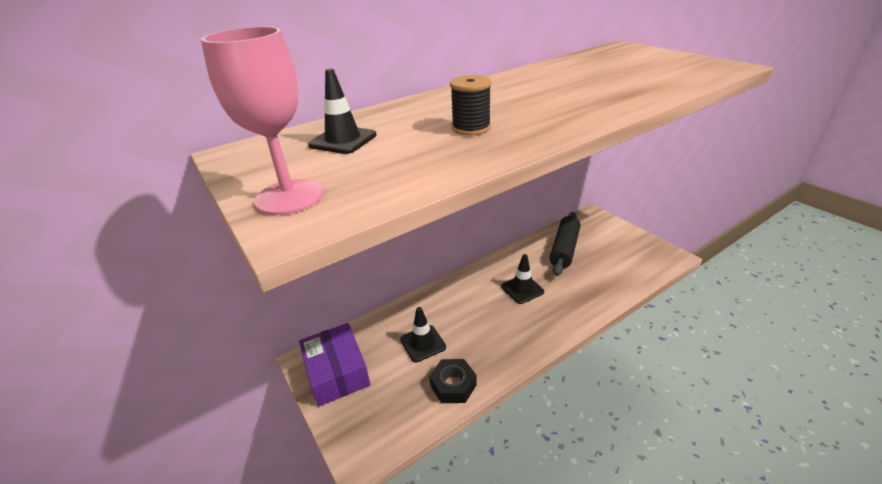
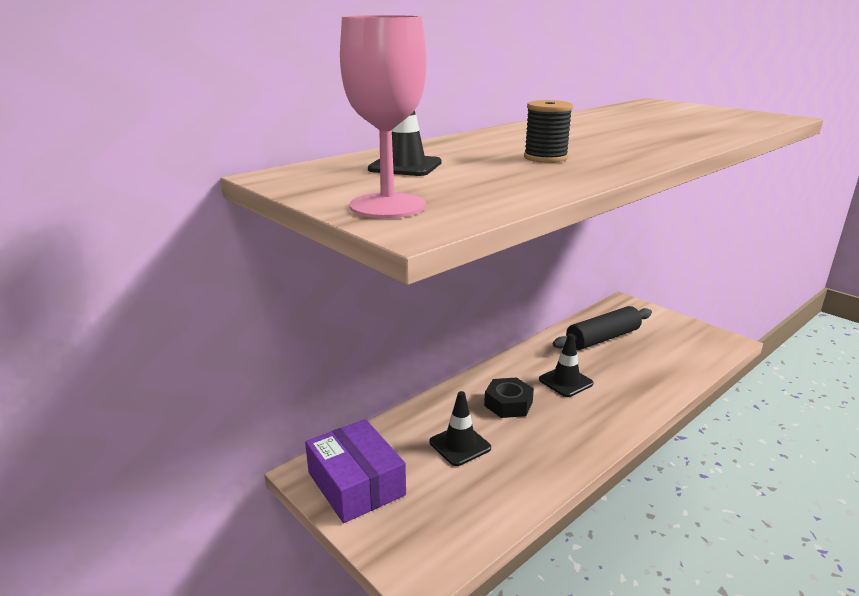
camera: 10 degrees left, 10 degrees down
(453, 385) = (513, 487): black nut -> black nut (508, 404)
(564, 249) = (603, 338): black rolling pin -> black rolling pin turned 45 degrees clockwise

